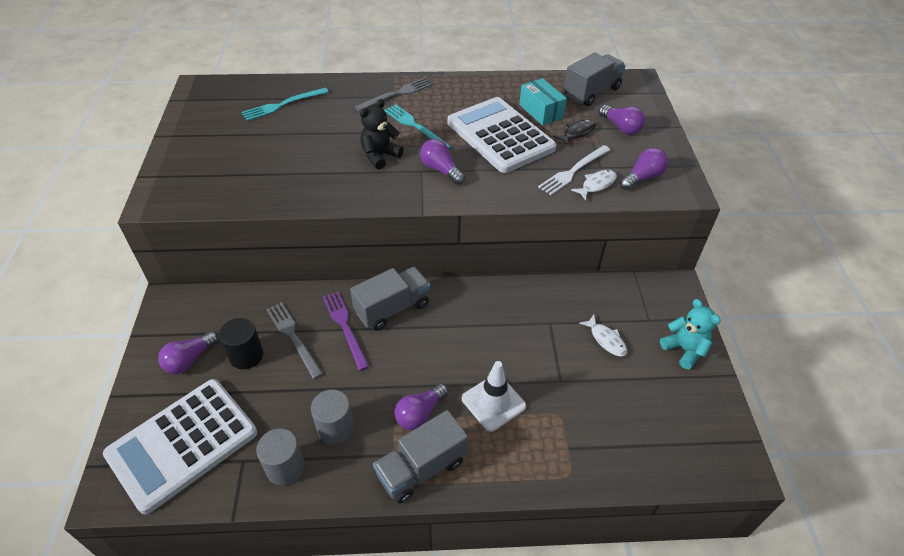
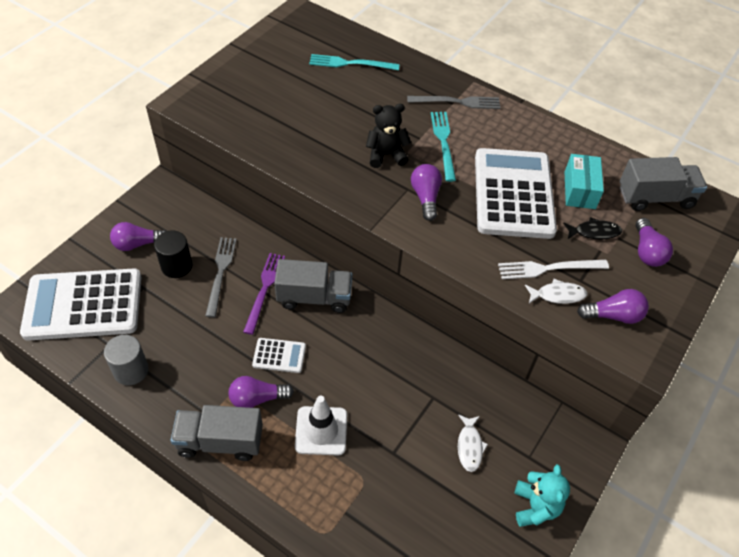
camera: 35 degrees right, 5 degrees up
(335, 428) = (188, 366): grey cylinder -> none
(406, 369) = (279, 356): none -> white calculator

